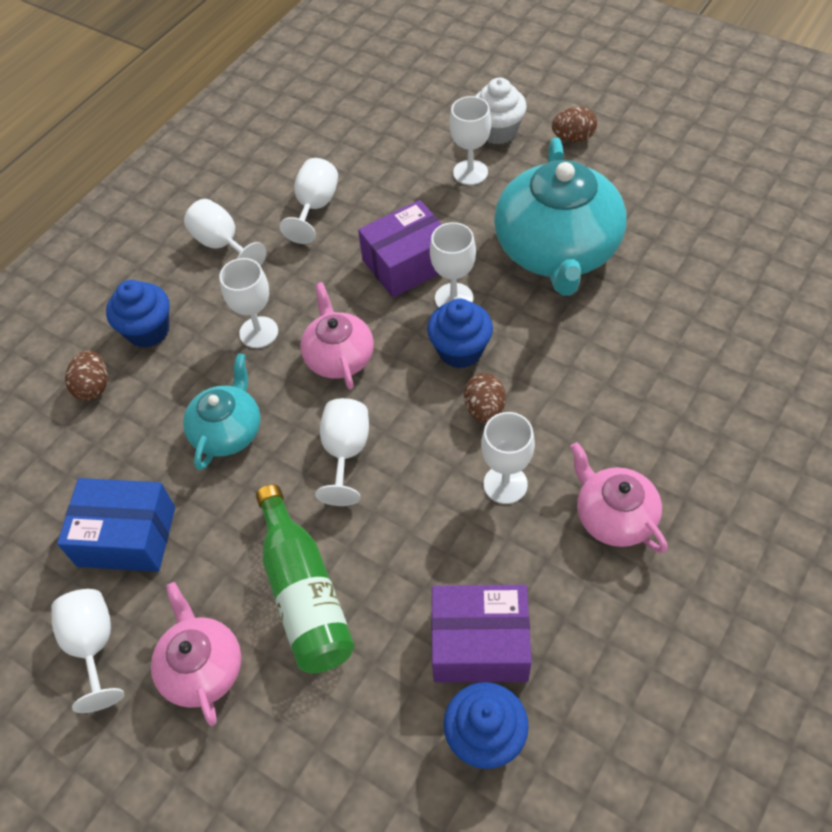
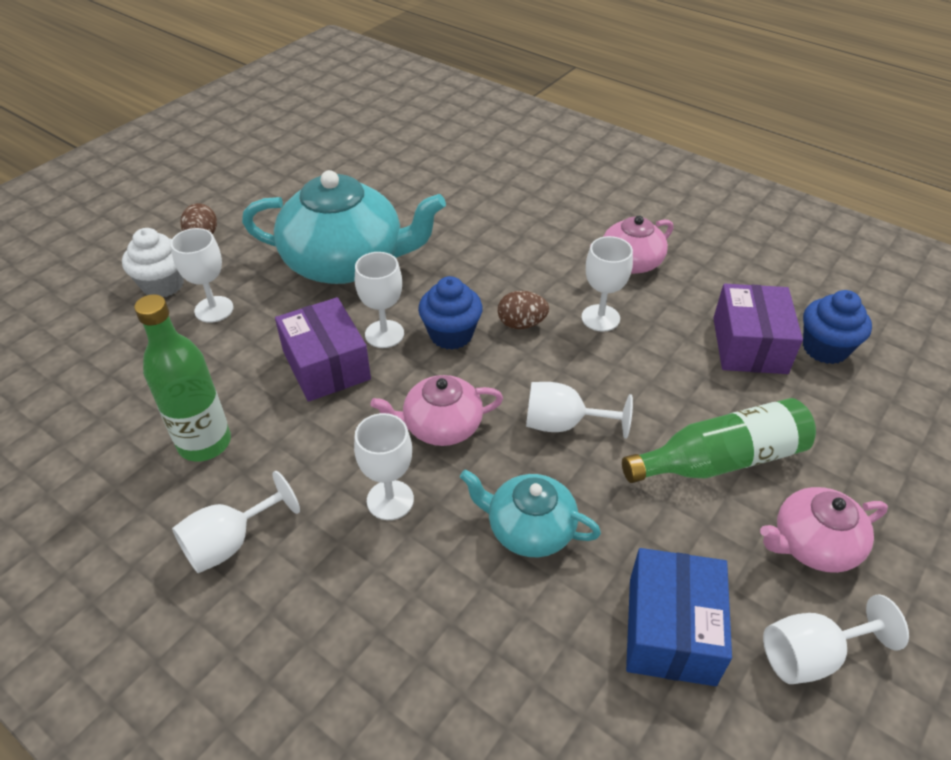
camera: 90 degrees left, 10 degrees down
(93, 387) = (443, 694): brown egg -> none
(148, 331) = (358, 628): blue cupcake -> none
(315, 207) = (204, 443): white goblet -> green bottle

